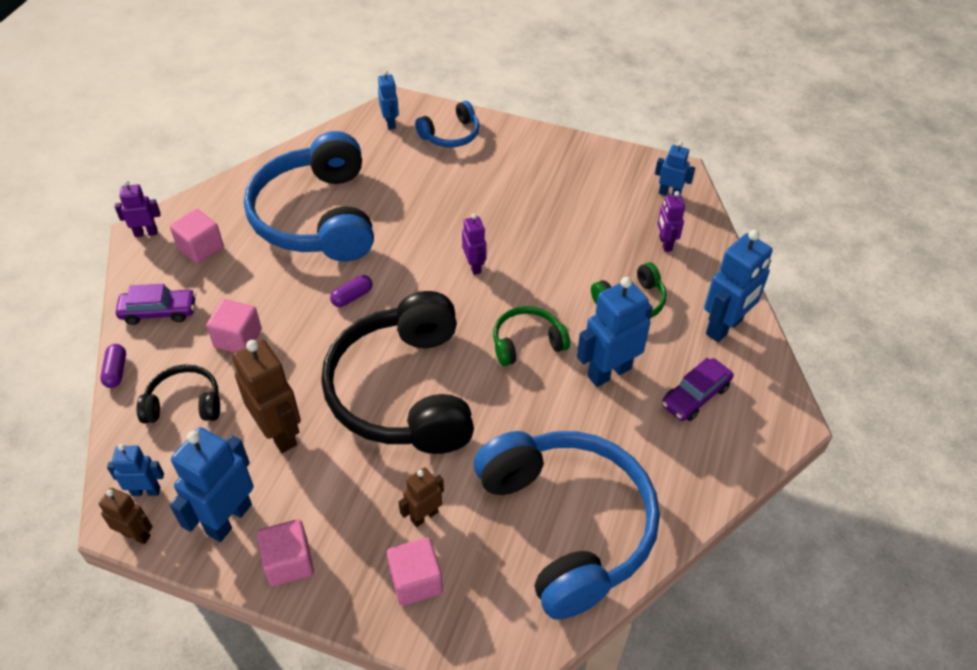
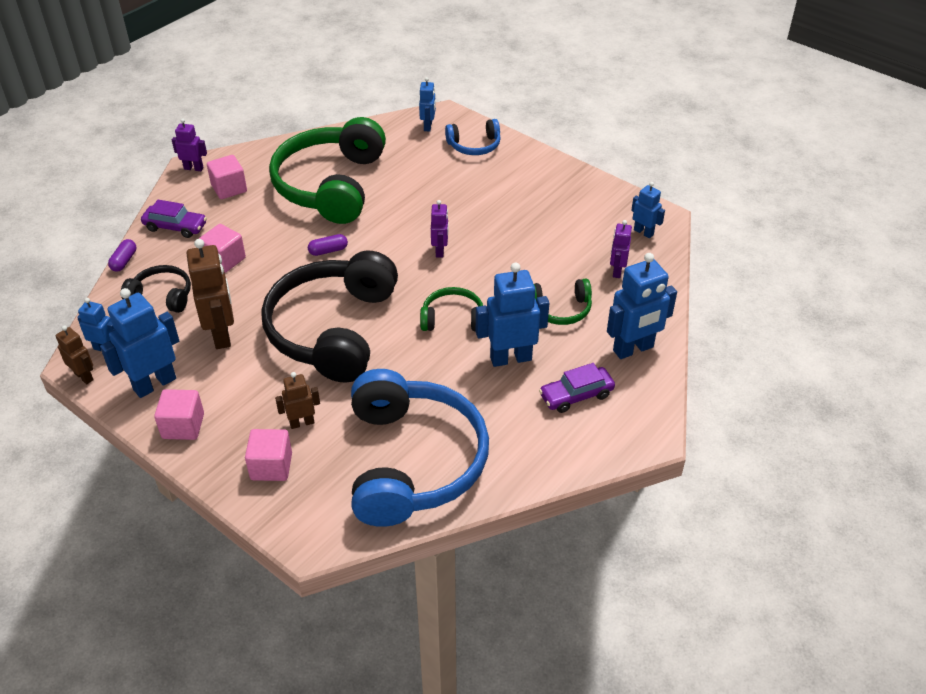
camera: 20 degrees right, 5 degrees down
(316, 217) = (330, 185): blue headphones -> green headphones

